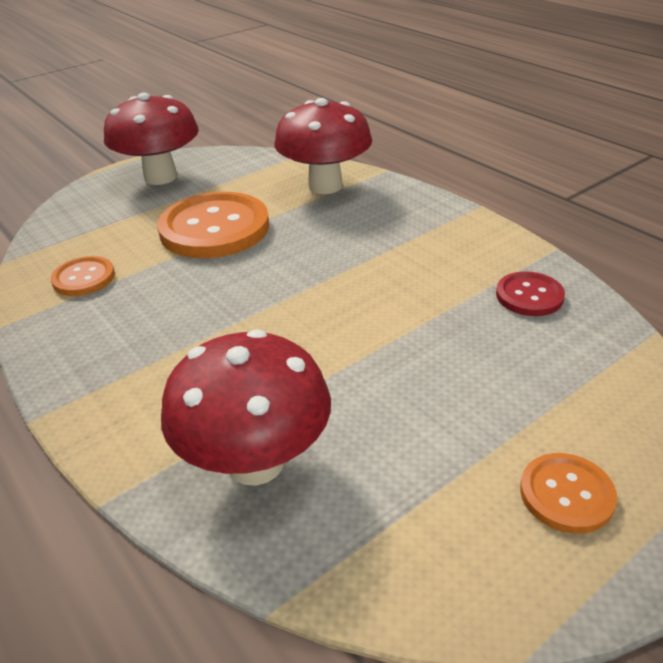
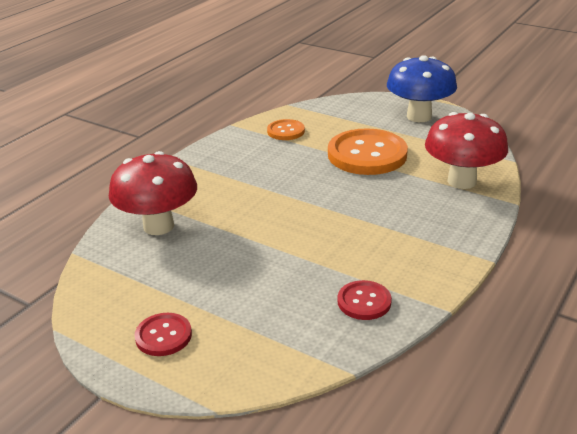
camera: 70 degrees right, 5 degrees down
(160, 177) = (419, 116): red mushroom -> blue mushroom
(566, 494) = (163, 336): orange button -> red button

